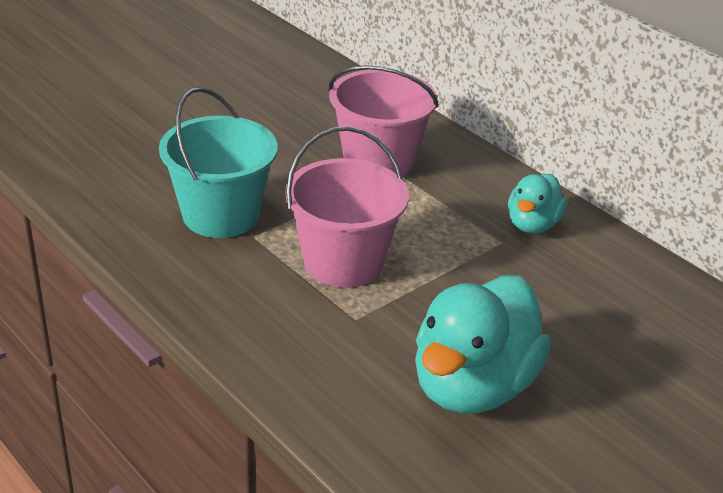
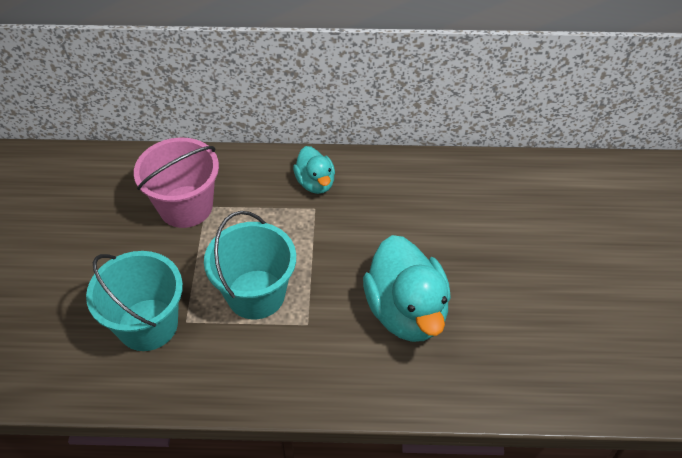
camera: 45 degrees left, 15 degrees up
(343, 262) = (256, 294): pink bucket -> turquoise bucket

